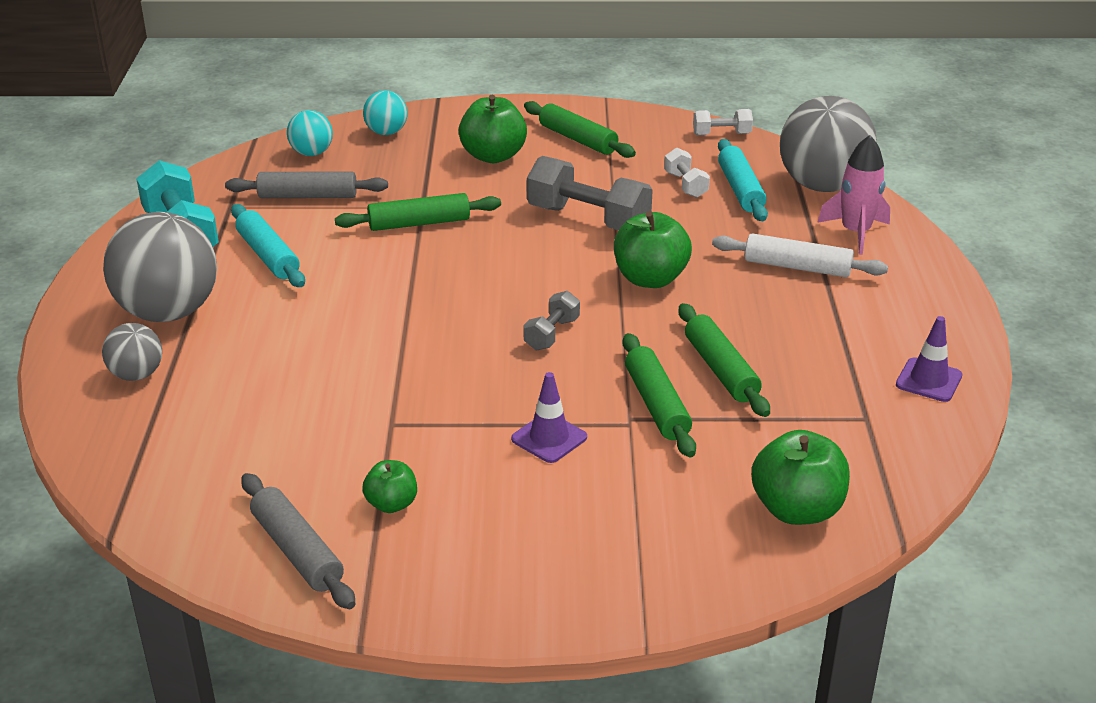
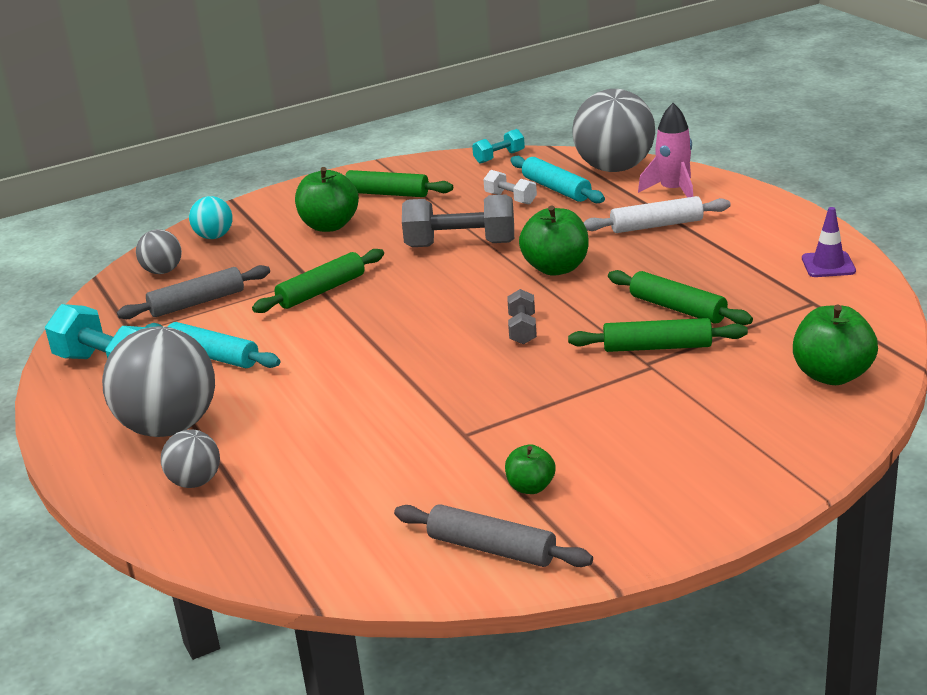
camera: 25 degrees left, 5 degrees down
(311, 153) = (163, 271): turquoise ball -> grey ball
(549, 438) = (602, 398): purple traffic cone -> none
(657, 404) = (657, 347): green rolling pin -> green rolling pin turned 45 degrees counterclockwise
(721, 134) = (499, 157): white dumbbell -> turquoise dumbbell

